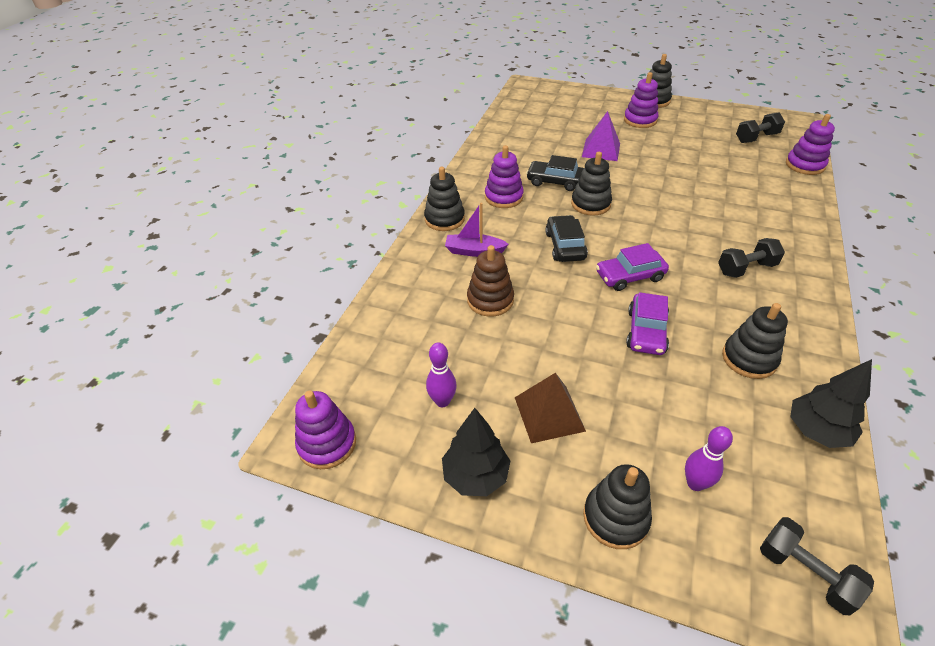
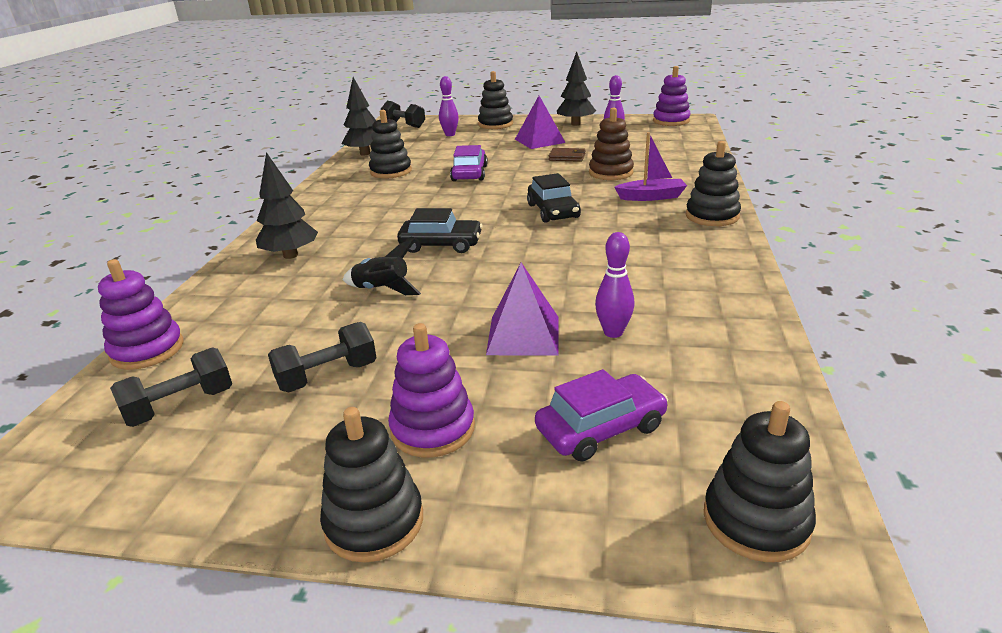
camera: 170 degrees right, 15 degrees down
(503, 197) = (655, 245): purple stacking toy -> none
(525, 349) = (567, 157): none -> brown wallet
(549, 413) = (539, 141): brown pyramid -> purple pyramid
(555, 181) = (590, 272): black car -> black car (441, 244)
(556, 146) = (613, 332): none -> purple bowling pin
(590, 204) = (530, 251): black stacking toy -> black stacking toy (756, 521)
(630, 276) = (480, 199): purple car -> purple car (600, 428)
(687, 186) = (382, 290): none -> black rocket
(746, 268) = (356, 216): black dumbbell -> black dumbbell (327, 376)
(774, 226) = (290, 255): none -> black tree

